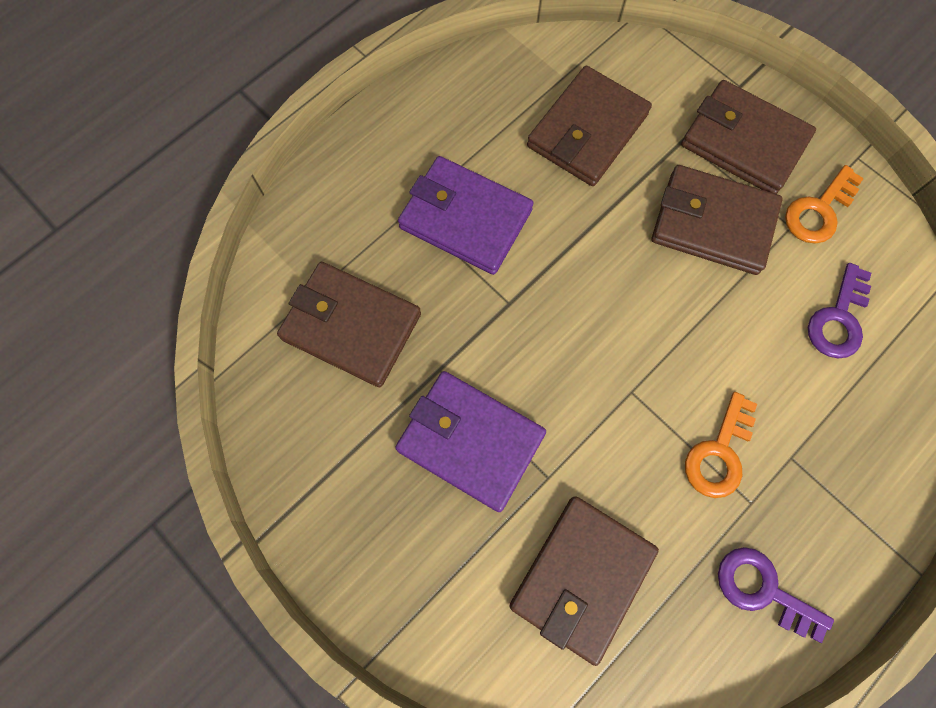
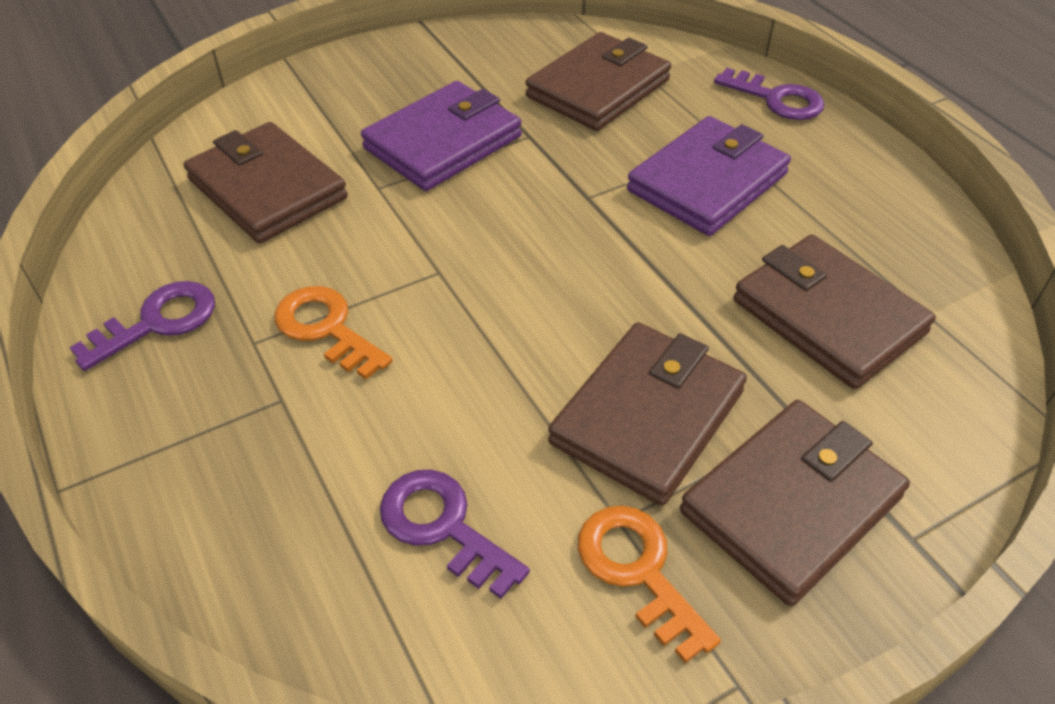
camera: 105 degrees right, 25 degrees down
(335, 179) = (777, 99): none -> purple key

